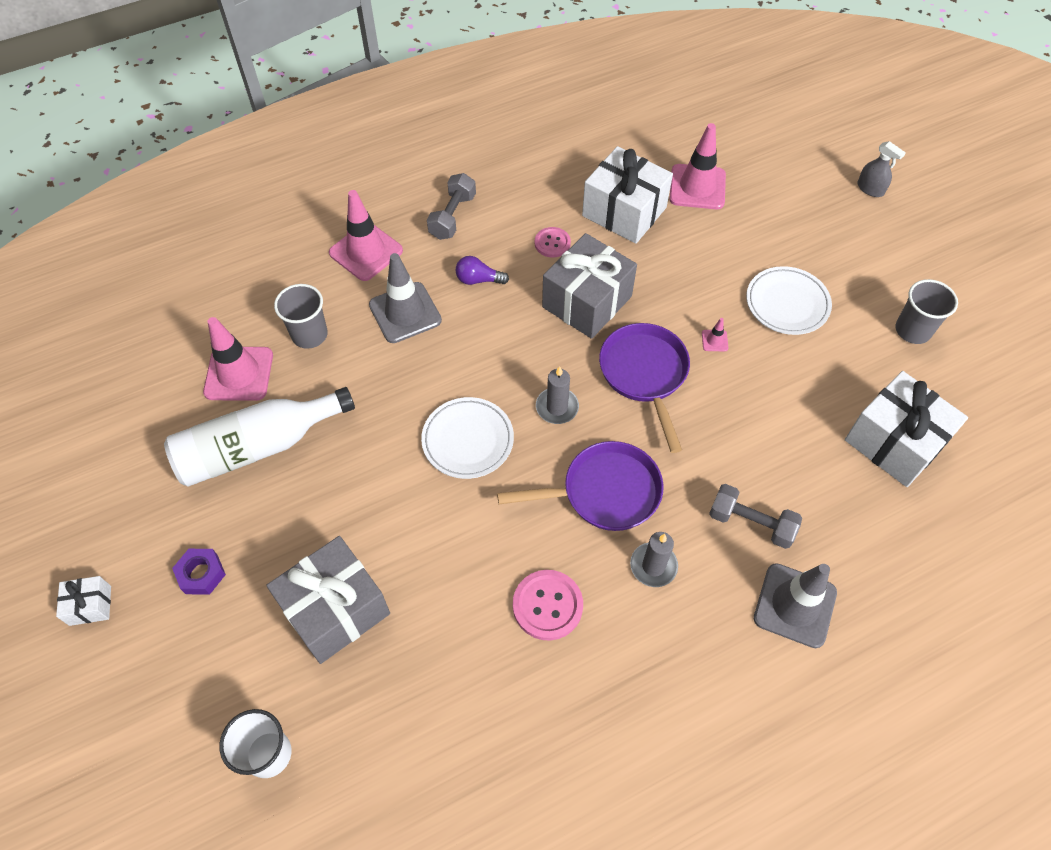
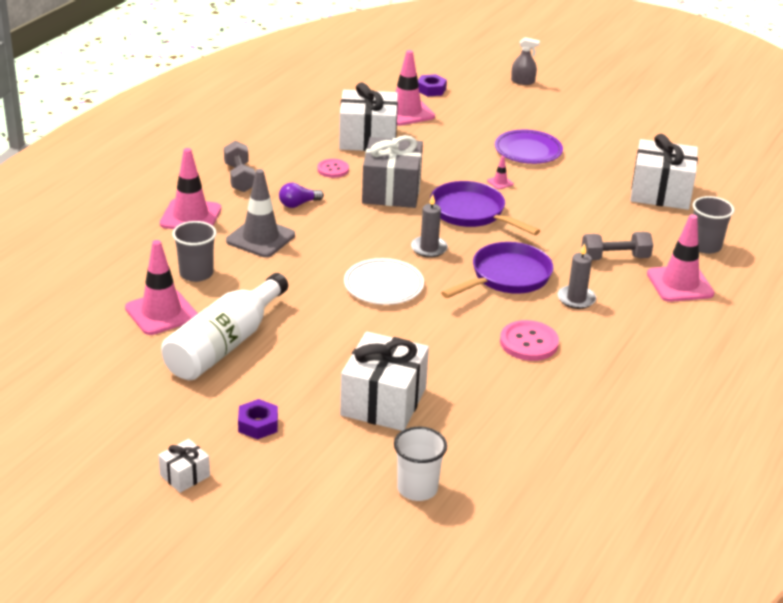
camera: 35 degrees left, 25 degrees down
(335, 610) = (383, 401): grey gift -> white gift
(752, 162) = (431, 89): none -> purple nut
(787, 303) = (528, 151): white plate -> purple plate
(795, 605) = (680, 284): grey traffic cone -> pink traffic cone
(912, 330) = (618, 139): grey cup -> grey cup (705, 246)

